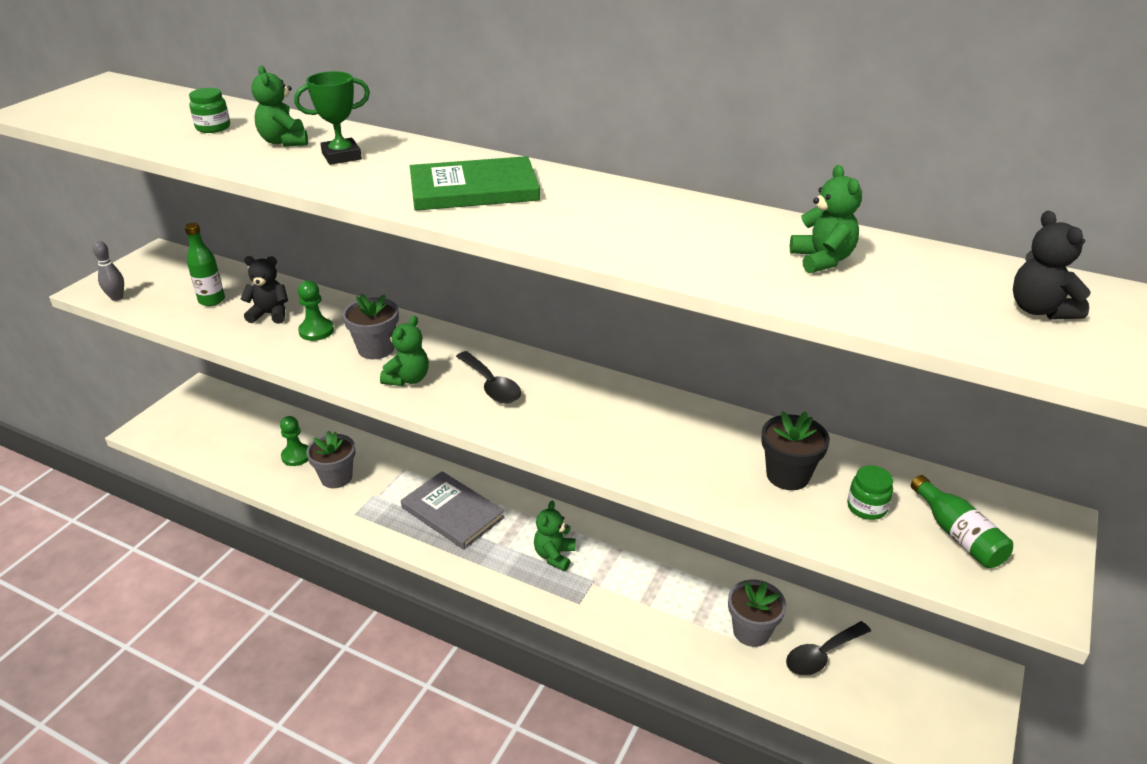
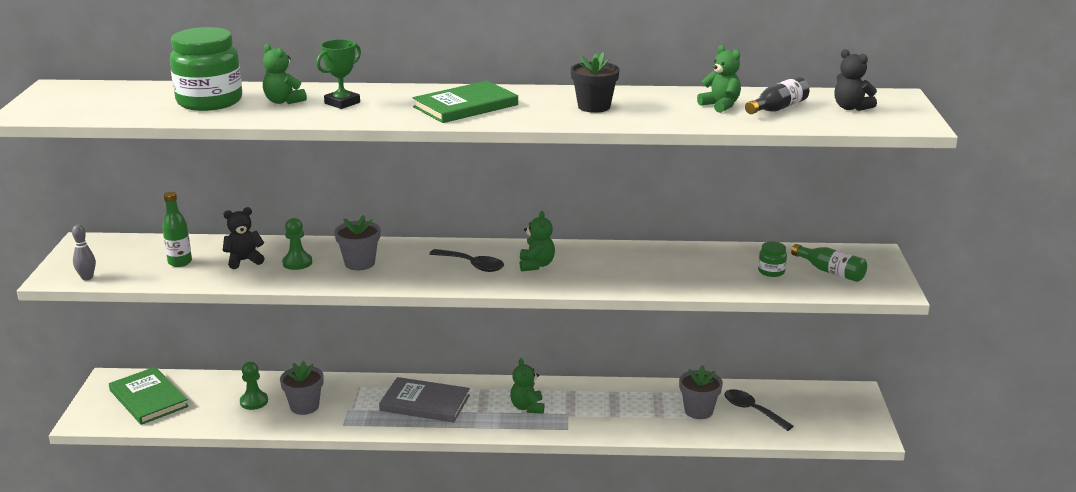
camera: 25 degrees left, 10 degrees down
(212, 422) = (148, 398): none -> green book
(213, 128) = (209, 101): green jar -> green jar, size x2.31
(408, 379) = (405, 275): green teddy bear -> green teddy bear (536, 265)
(788, 475) = (713, 267): black flower pot -> black flower pot (594, 107)
(821, 655) = (752, 410): black spoon -> black spoon turned 105 degrees clockwise
(910, 285) = (777, 108): none -> black bottle

